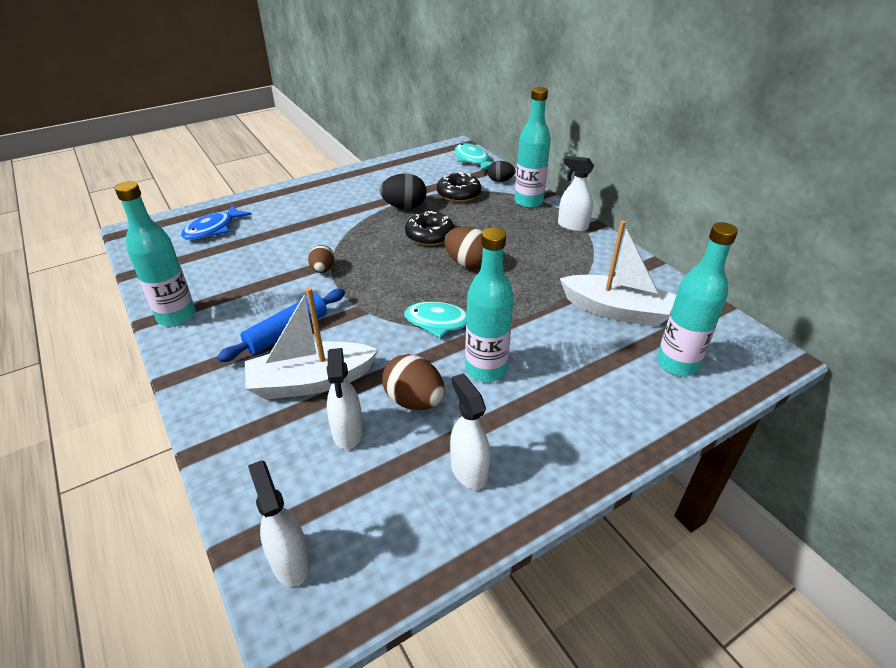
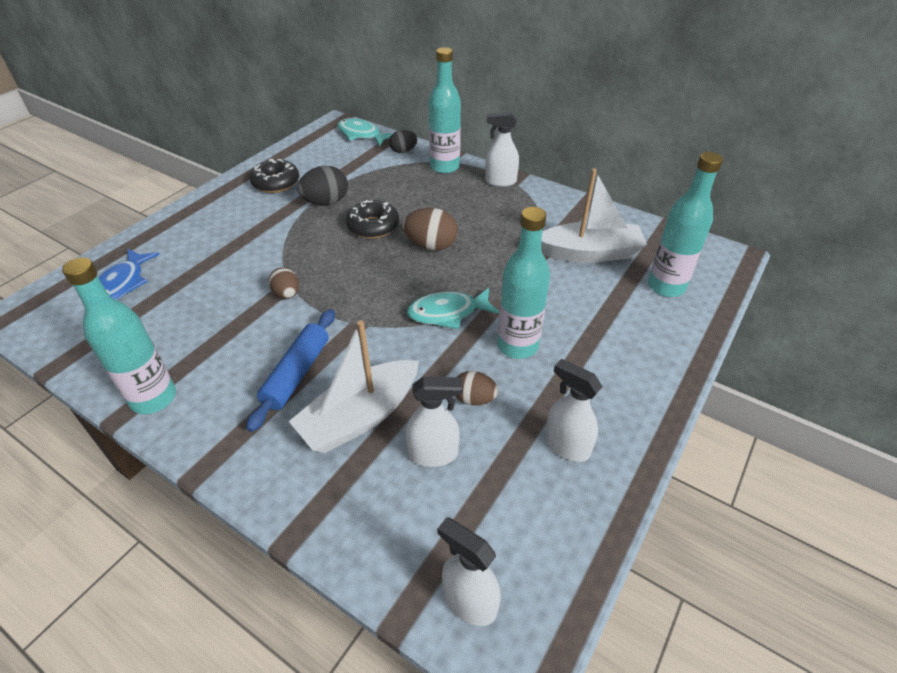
camera: 25 degrees left, 5 degrees up
(348, 432) = (433, 454): white spray bottle -> white spray bottle turned 60 degrees counterclockwise
(414, 401) = (474, 399): brown egg -> brown egg, size x0.64
(458, 194) = (372, 175): black donut -> black donut (276, 183)

